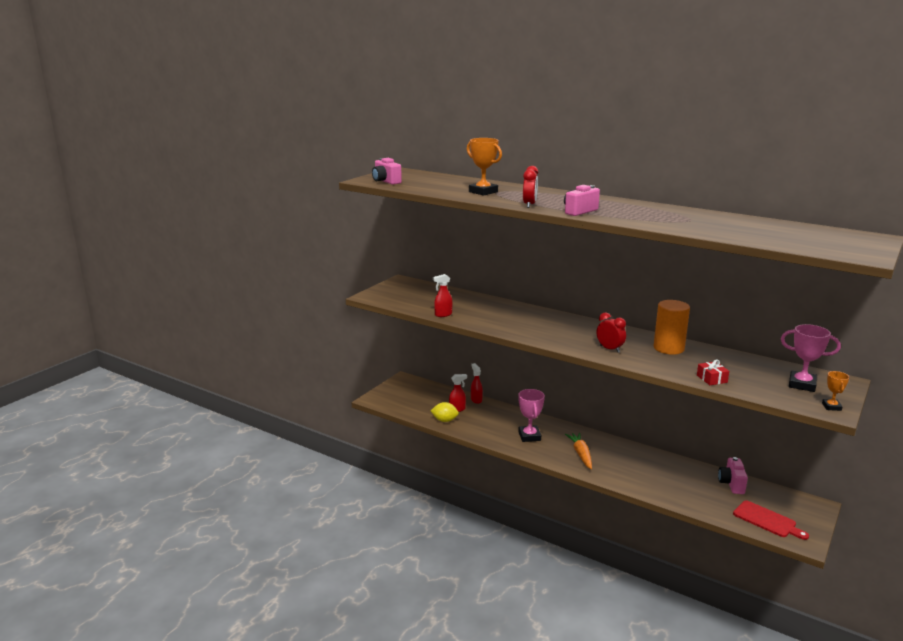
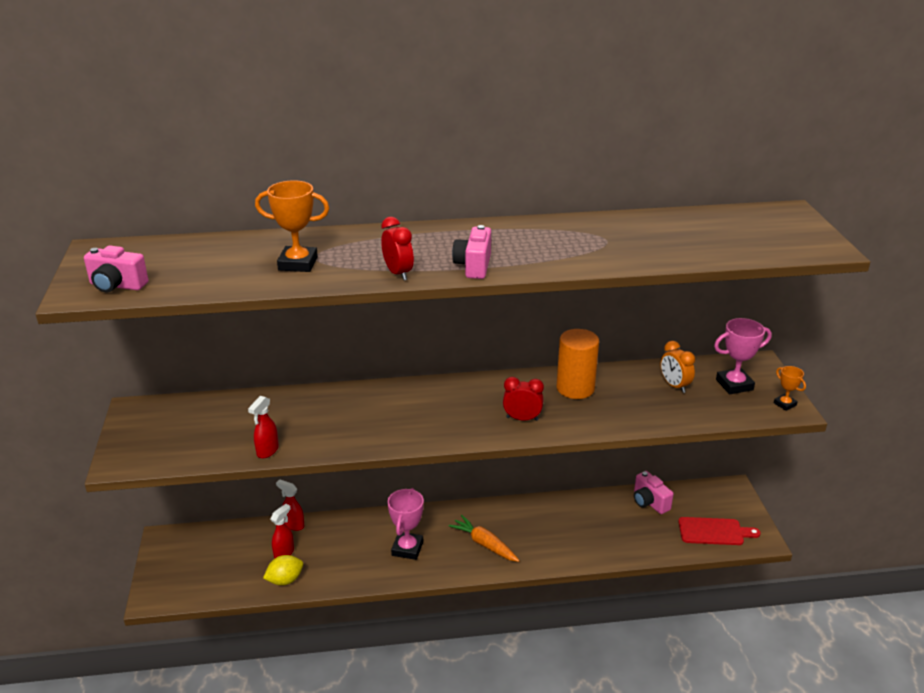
camera: 40 degrees left, 10 degrees up
(529, 436) = (407, 548): pink trophy -> pink trophy turned 60 degrees clockwise
(712, 379) = (659, 416): red gift -> none
(748, 370) = (674, 386): none -> orange clock

